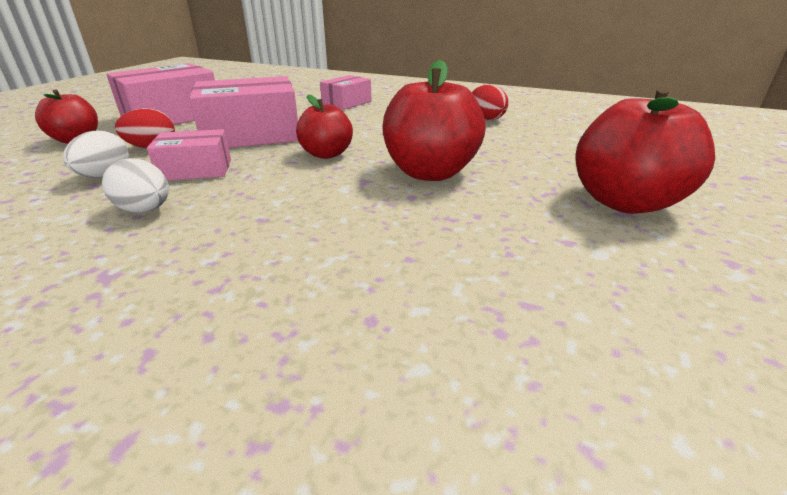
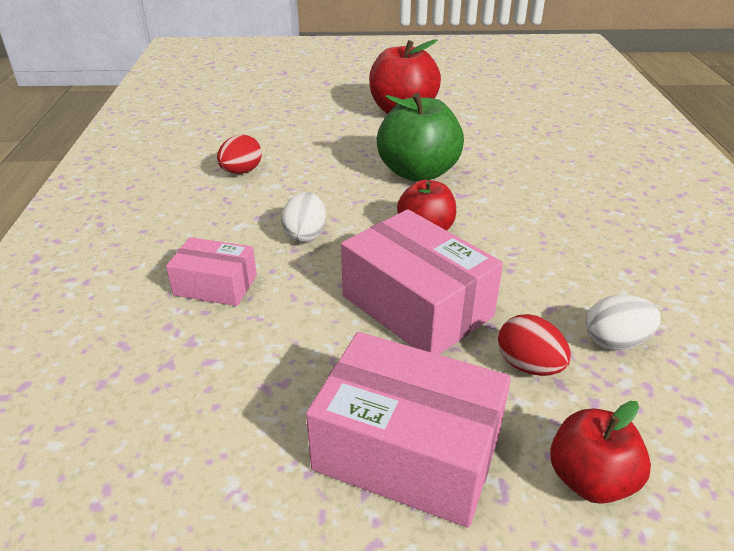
camera: 115 degrees left, 5 degrees up
(145, 210) = (618, 270): white egg -> white egg (305, 235)
(196, 170) = (537, 289): pink box -> none
(430, 172) = (418, 173): red apple -> green apple

